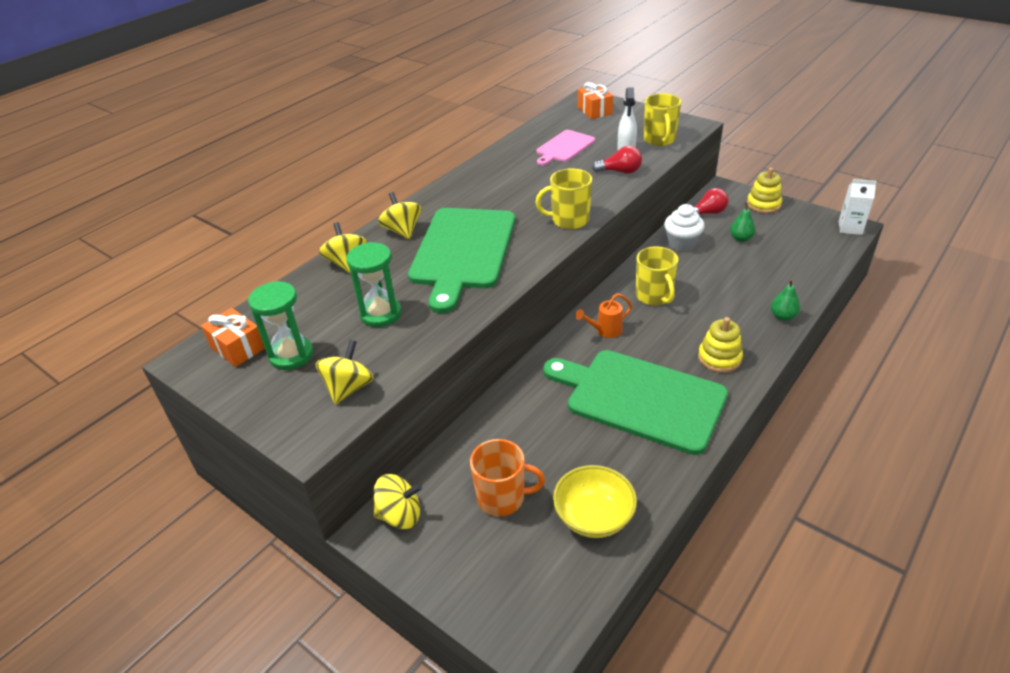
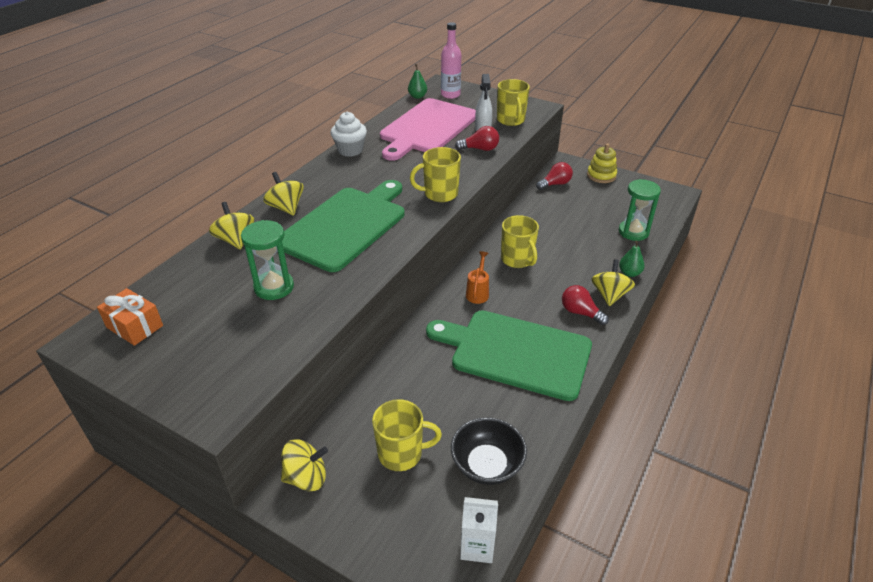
camera: 10 degrees left, 0 degrees up
(291, 355) = (190, 331): green hourglass -> green hourglass (633, 232)
(348, 388) = (250, 360): yellow spinning top -> yellow spinning top (609, 295)
(462, 251) = (345, 225): green cutting board -> green cutting board turned 150 degrees counterclockwise
(502, 498) = (401, 453): orange mug -> yellow mug
(564, 147) = (427, 128): pink cutting board -> pink cutting board, size x1.90
(593, 517) = (487, 465): yellow bowl -> black bowl
(594, 111) = (450, 95): orange gift -> pink bottle
(605, 331) = (478, 293): orange watering can -> orange watering can turned 135 degrees clockwise
(681, 244) = (536, 212): white cupcake -> white cupcake (350, 150)
(719, 358) = (580, 313): yellow stacking toy -> red light bulb
(741, 239) = (586, 206): green pear -> green pear (417, 96)
(850, 228) = (675, 194): white carton -> white carton (477, 546)

